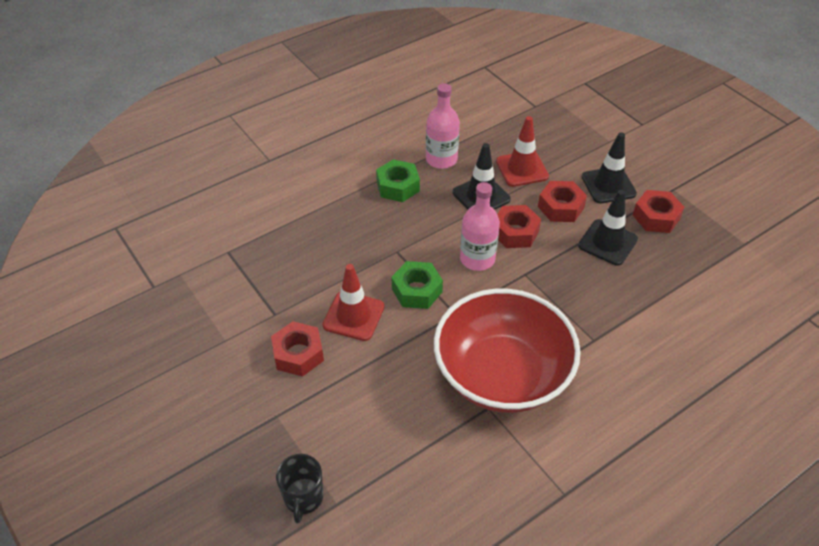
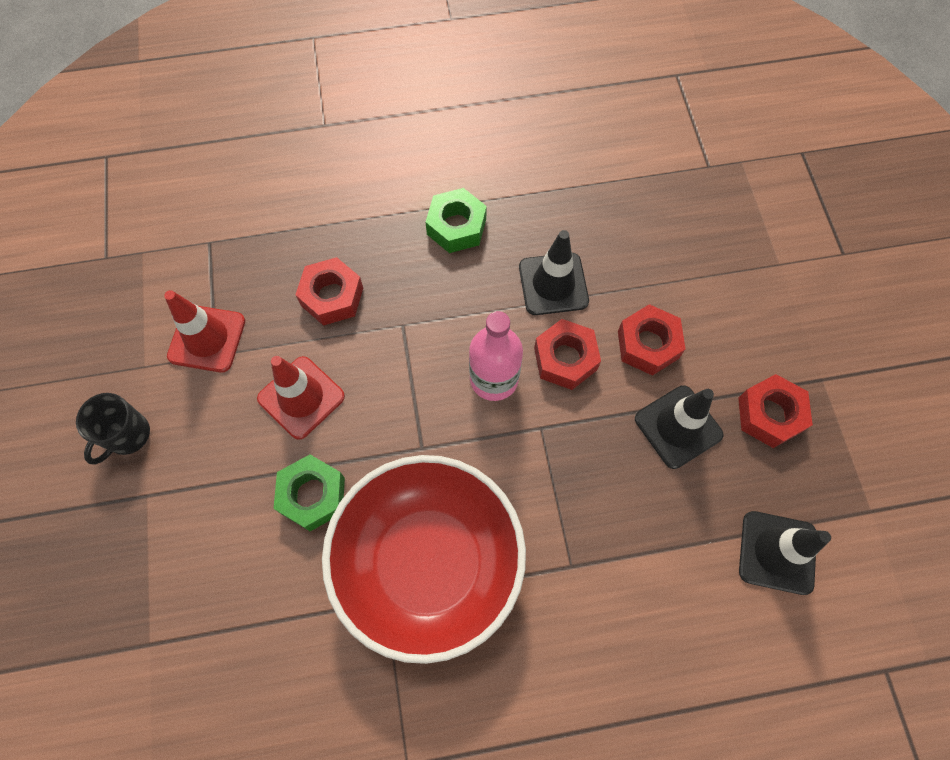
camera: 25 degrees right, 20 degrees up
(298, 354) = (212, 423): red nut -> red nut (332, 296)
(303, 498) = (118, 618): black mug -> black mug (127, 435)
(417, 290) = (394, 394): green nut -> green nut (312, 495)
(441, 159) = (534, 206): pink bottle -> none
(522, 169) = (631, 262): red traffic cone -> red traffic cone (207, 338)
(608, 185) = (733, 336): black traffic cone -> black traffic cone (777, 552)

